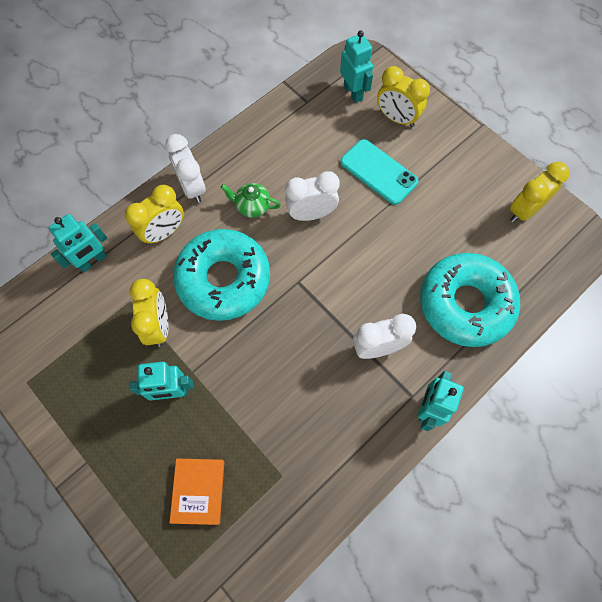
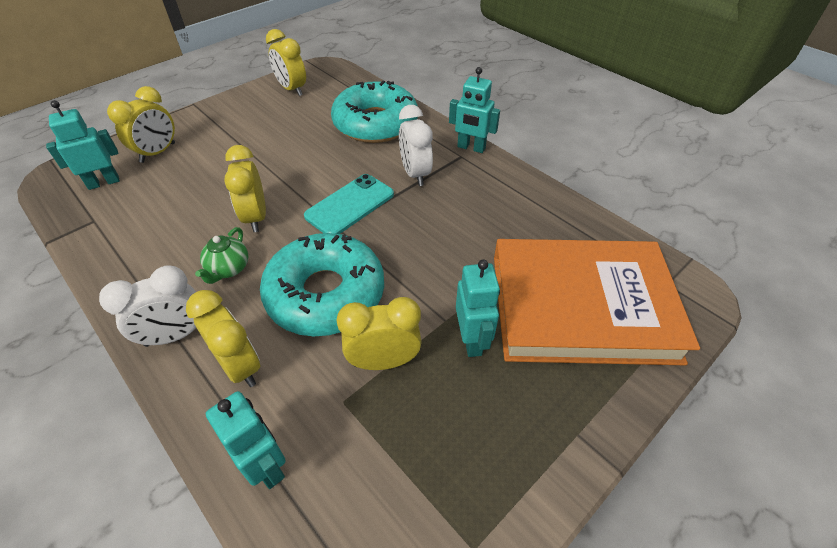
camera: 90 degrees left, 20 degrees down
(198, 491) = (581, 306): orange book -> orange book, size x2.44
(311, 214) = (256, 217): white clock -> yellow clock
(378, 172) = (220, 167): turquoise phone -> turquoise phone (350, 205)

